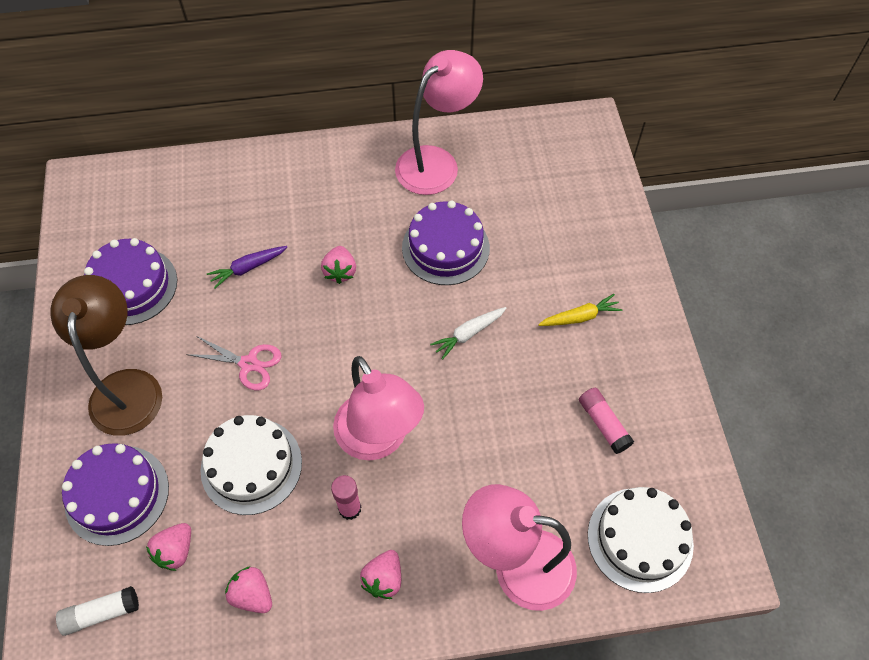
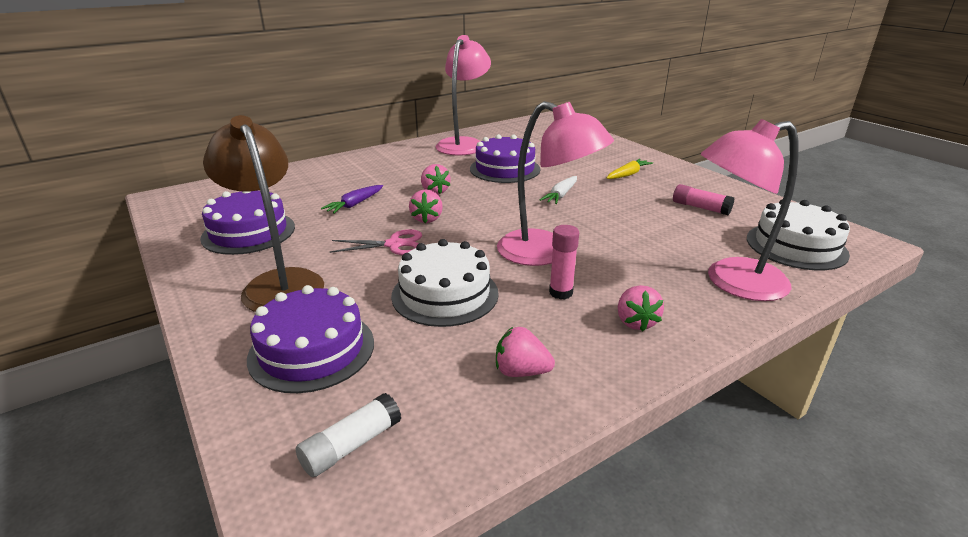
camera: 25 degrees left, 30 degrees down
(175, 551) = (410, 368): pink strawberry -> pink strawberry (427, 219)

